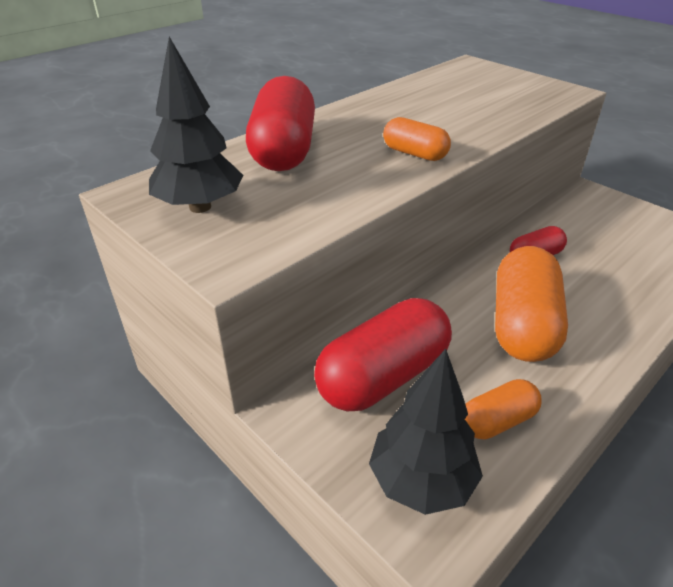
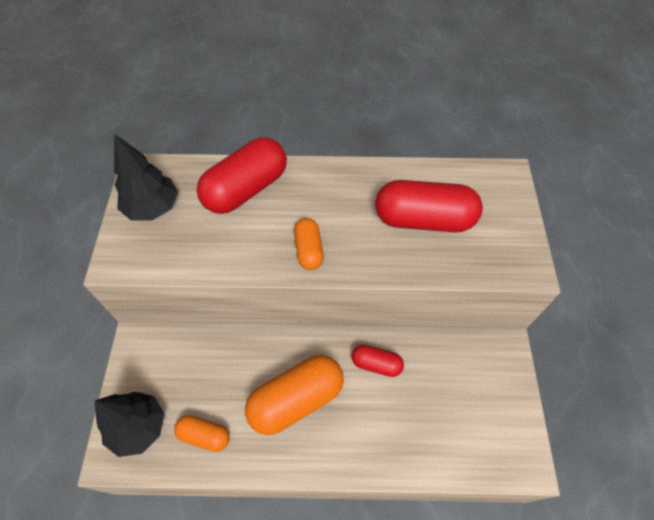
camera: 45 degrees right, 20 degrees up
(383, 376) = (192, 362): red capsule -> red capsule (424, 219)

